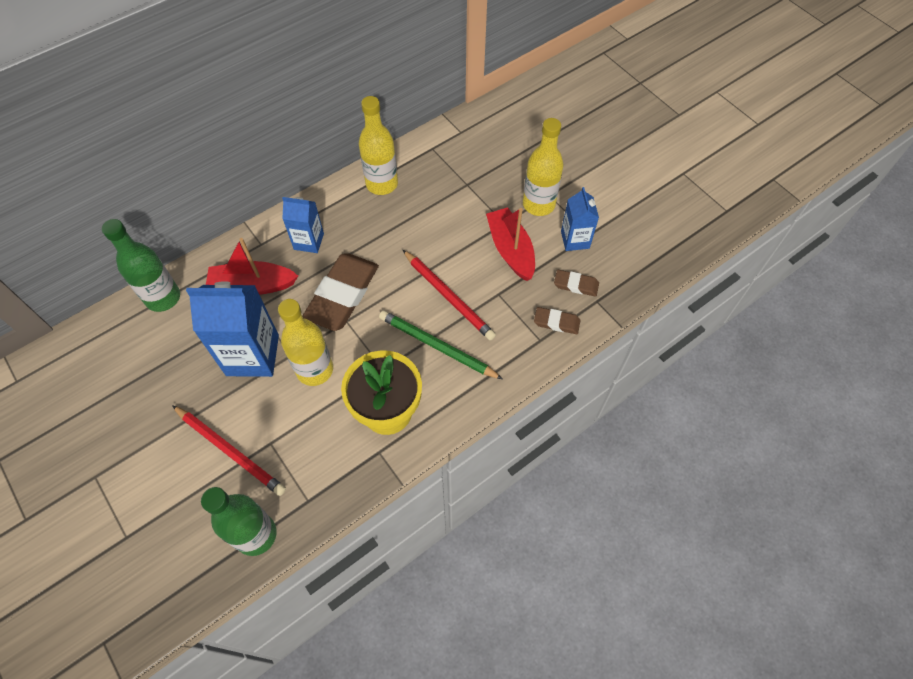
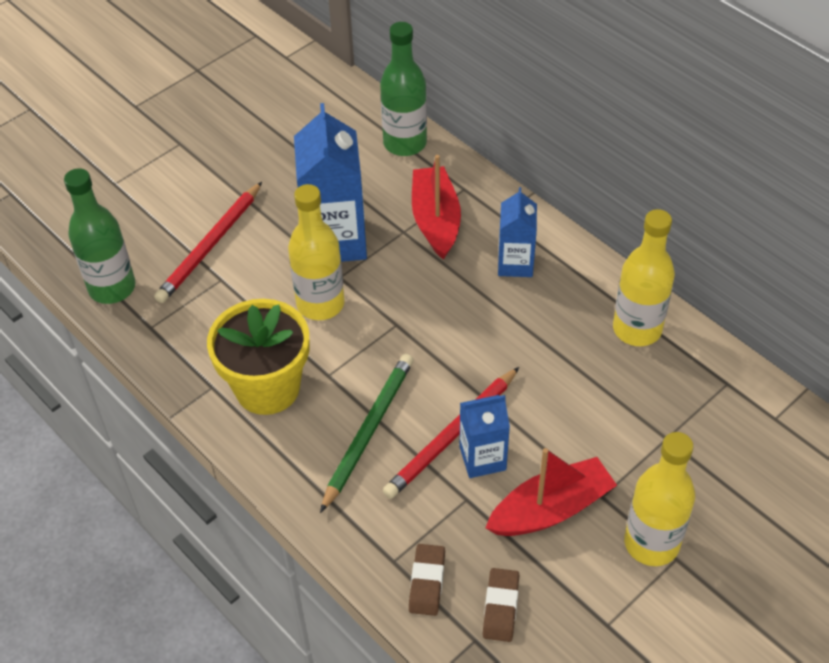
camera: 85 degrees right, 10 degrees down
(342, 295) = (436, 313): brown eraser -> none
(575, 240) = (590, 602): blue carton -> blue carton (482, 458)

